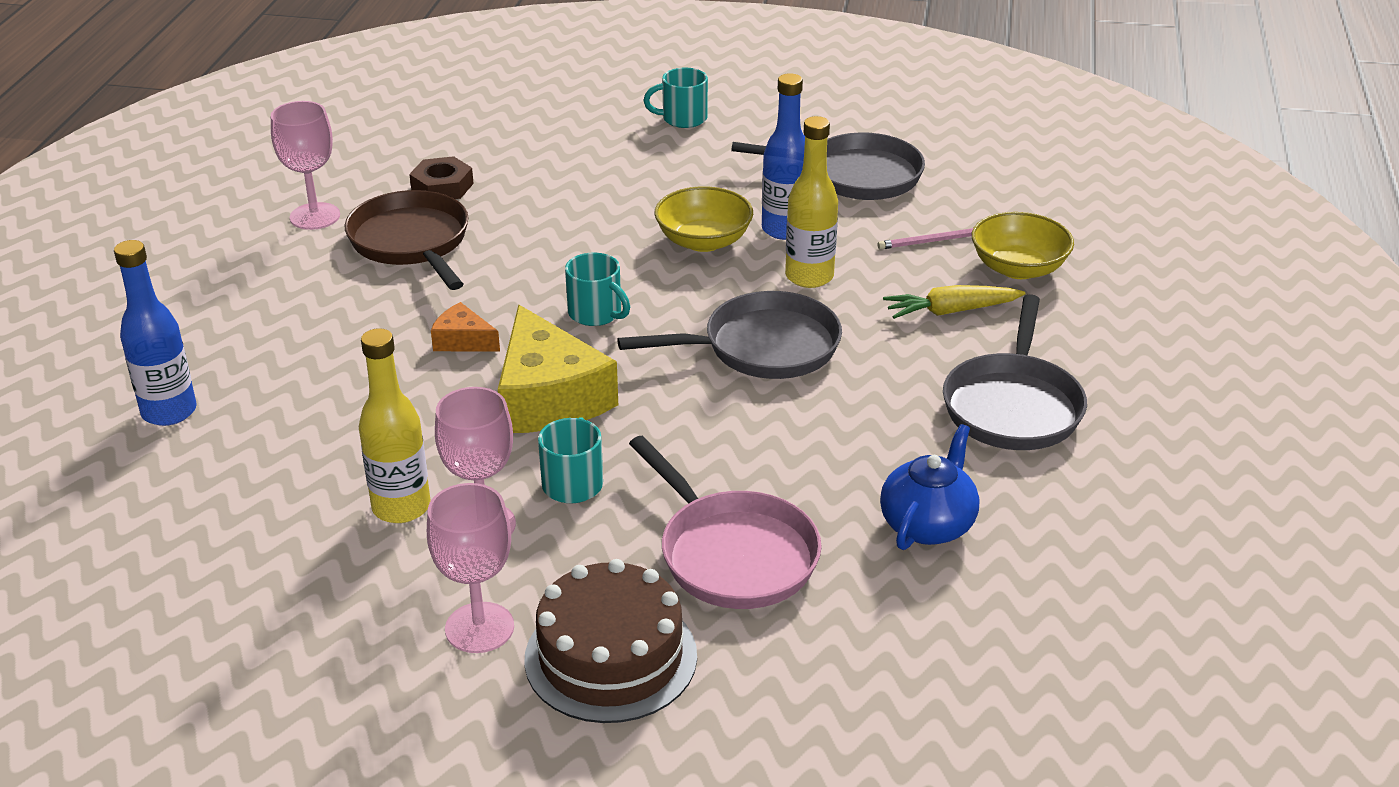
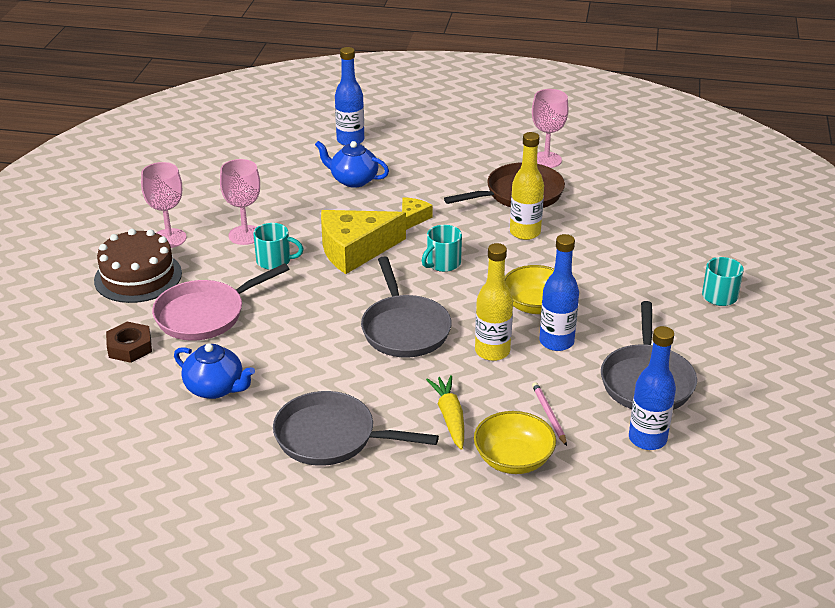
camera: 90 degrees right, 0 degrees up
(319, 405) = (353, 180): none -> blue teapot
(401, 507) = (264, 210): yellow bottle -> yellow bottle (525, 232)
(442, 186) = (591, 200): brown nut -> brown nut (130, 347)
(463, 341) = (412, 218): orange cheese -> yellow cheese
(960, 183) = (647, 439): none -> blue bottle

